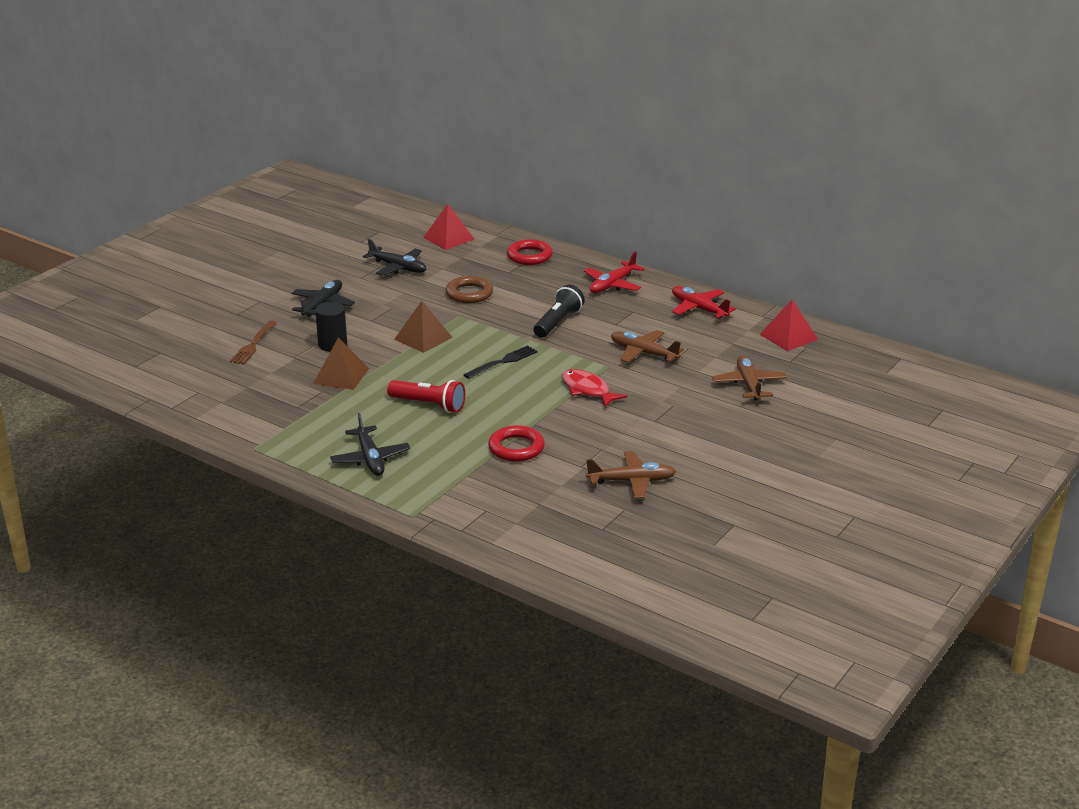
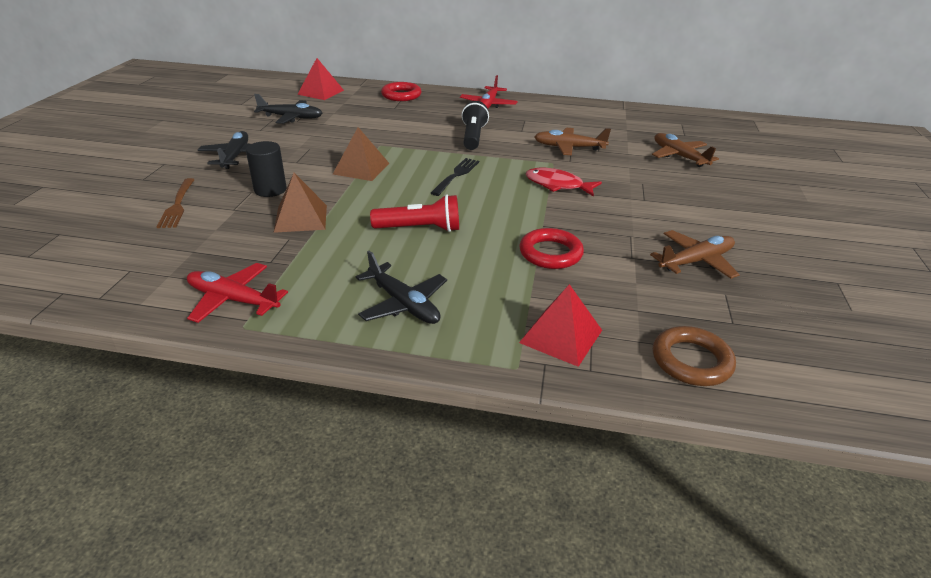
camera: 25 degrees left, 5 degrees up
(469, 294) = (374, 127): brown ring -> brown ring (691, 361)
(699, 309) = (573, 111): red plane -> red plane (233, 300)
(788, 336) = (660, 119): red pyramid -> red pyramid (561, 336)

